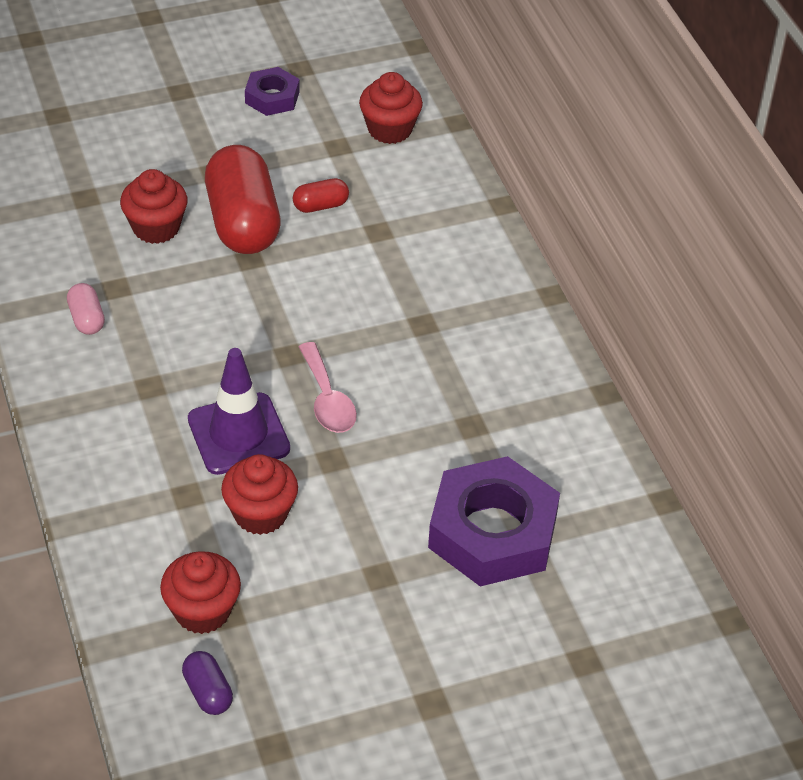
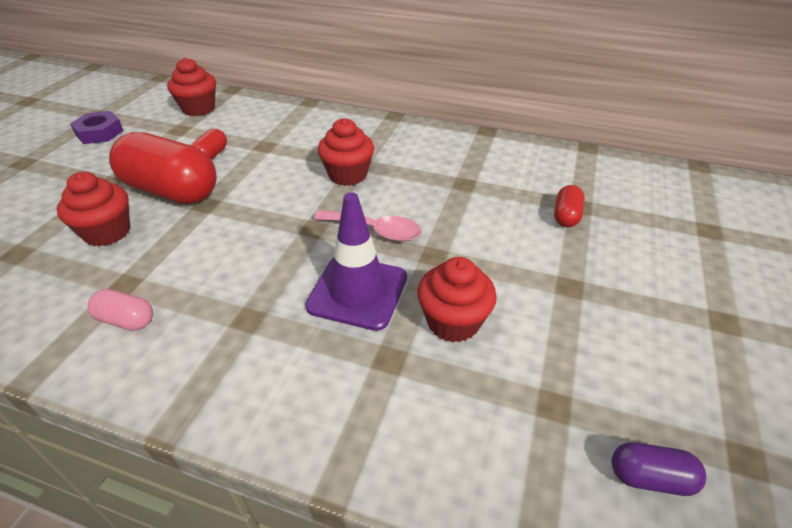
camera: 50 degrees left, 5 degrees down
(202, 611) = (538, 423): red cupcake -> red cupcake (348, 175)
(492, 532) = (566, 216): purple nut -> red capsule

